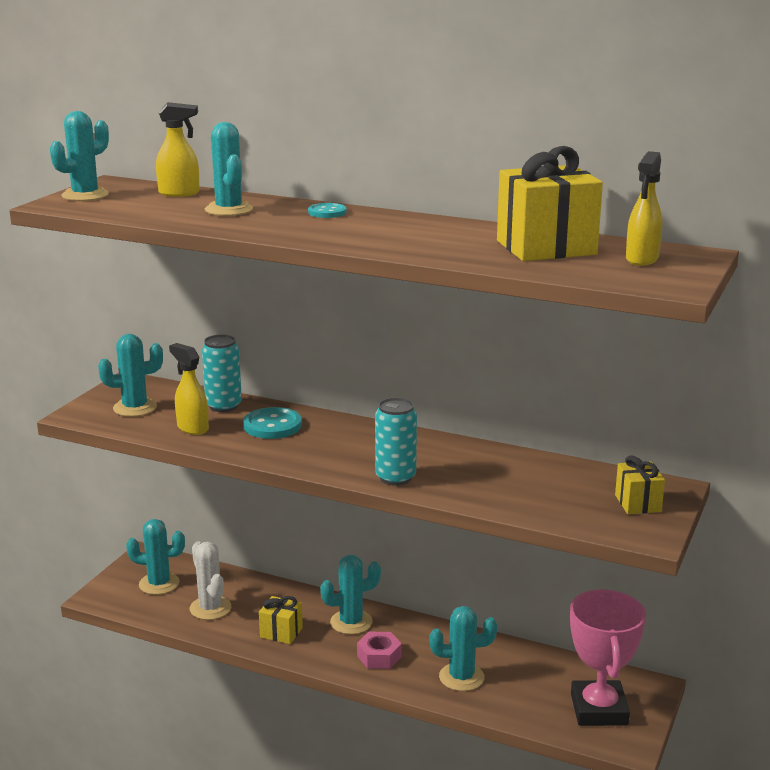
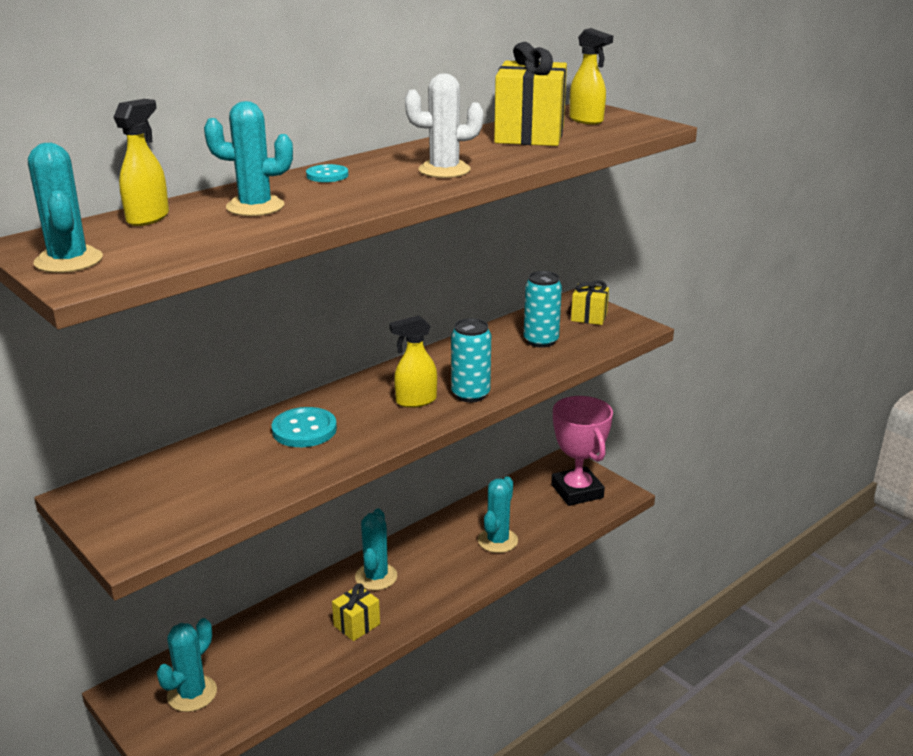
camera: 65 degrees left, 5 degrees up
(135, 408) = (162, 504): turquoise cactus -> none
(192, 428) = (259, 476): yellow spray bottle -> yellow spray bottle (415, 401)
(210, 608) = (274, 664): white cactus -> white cactus (444, 170)
(223, 406) = (225, 447): turquoise can -> turquoise can (541, 341)
(379, 656) = (438, 575): pink nut -> none
(599, 709) = (577, 491): pink trophy -> pink trophy turned 45 degrees clockwise

